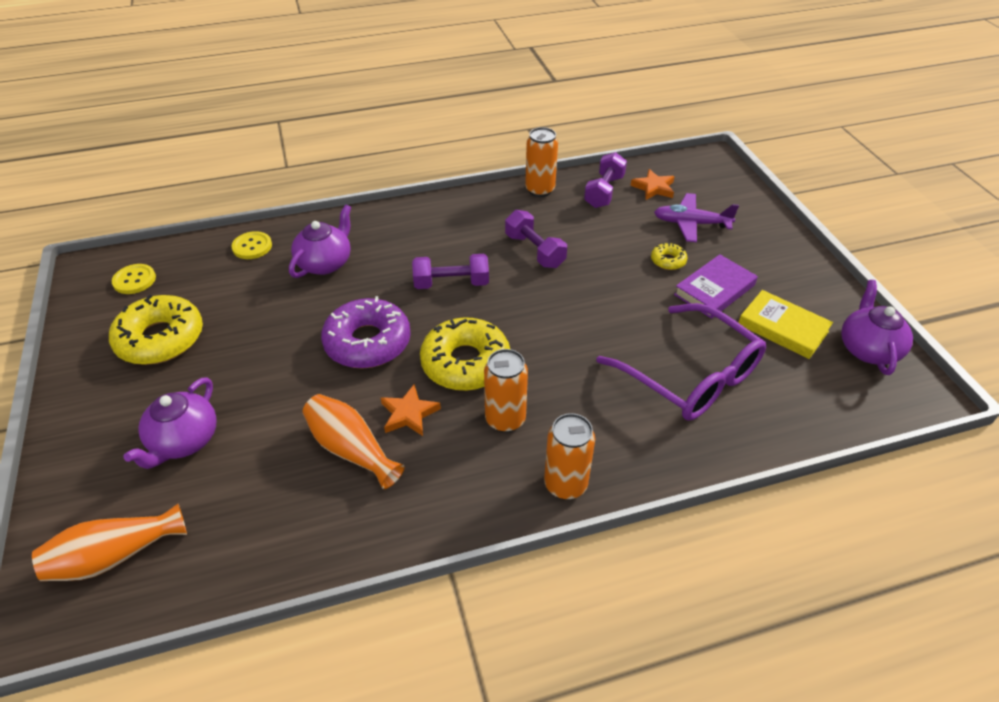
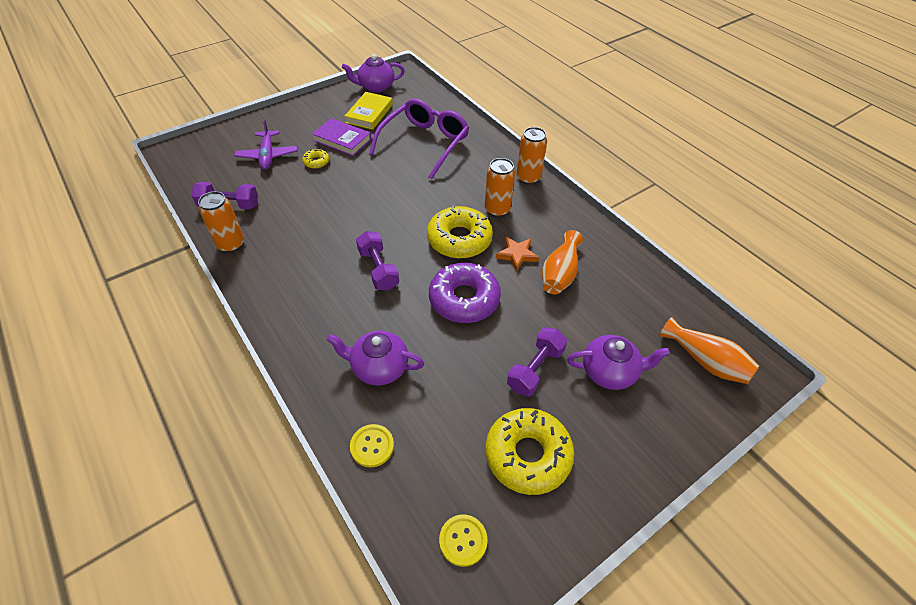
camera: 110 degrees left, 5 degrees up
(534, 251) = (322, 230): purple dumbbell -> purple dumbbell (535, 369)
(653, 188) = (220, 178): orange star -> none

